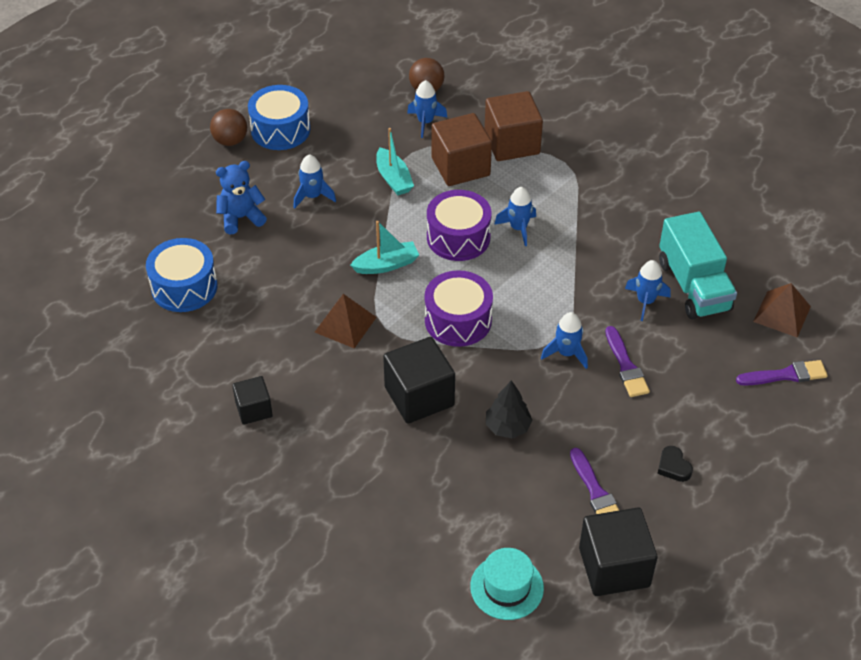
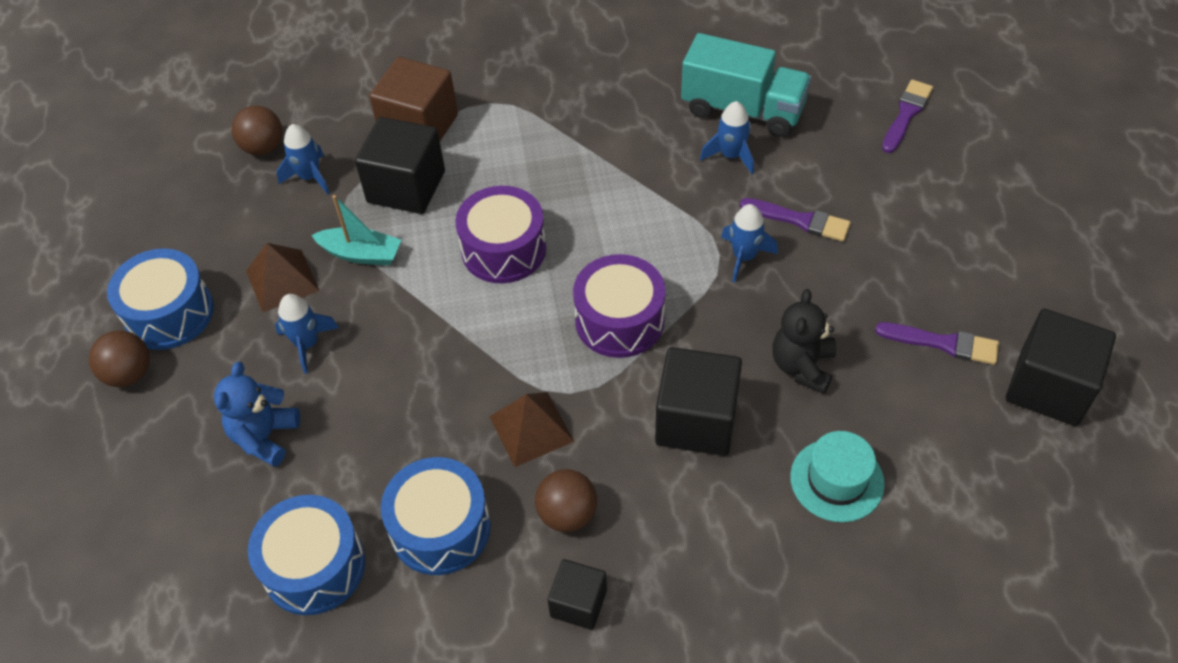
camera: 50 degrees left, 5 degrees up
(249, 324) = (440, 528): none -> blue drum
(304, 373) = (567, 514): none -> brown ball
(386, 265) = (480, 336): turquoise boat -> none
(460, 167) = (406, 187): brown cube -> black cube
(507, 427) = (802, 366): black tree -> black teddy bear
(507, 587) = (1016, 498): turquoise hat -> turquoise hat (837, 480)
(518, 228) = (541, 193): blue rocket -> none
(673, 467) = (955, 262): black heart -> none
(782, 314) = (831, 71): brown pyramid -> brown pyramid (282, 280)

